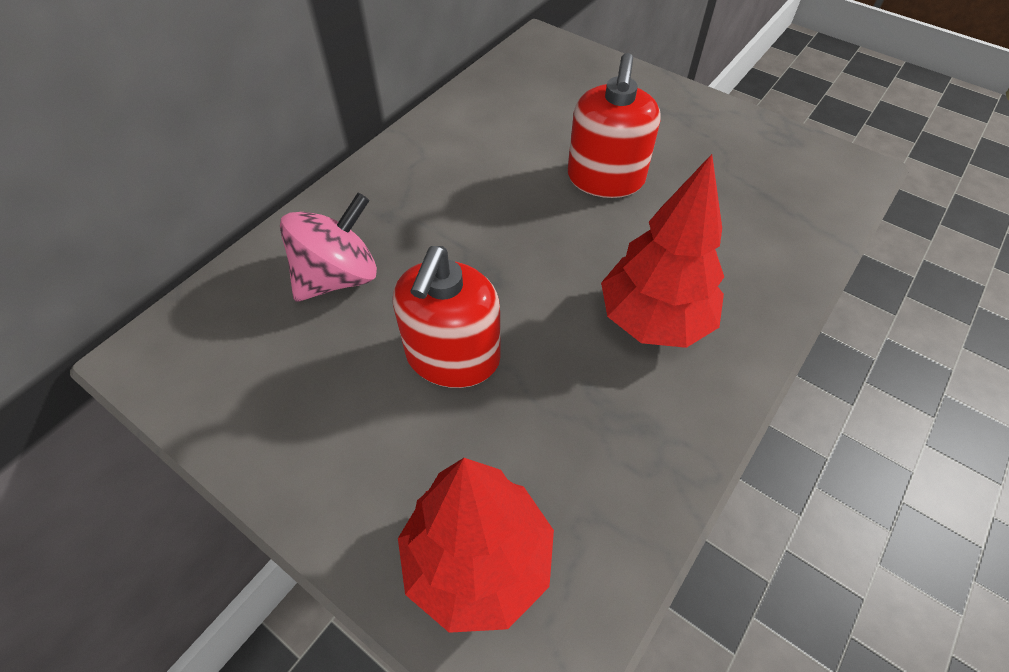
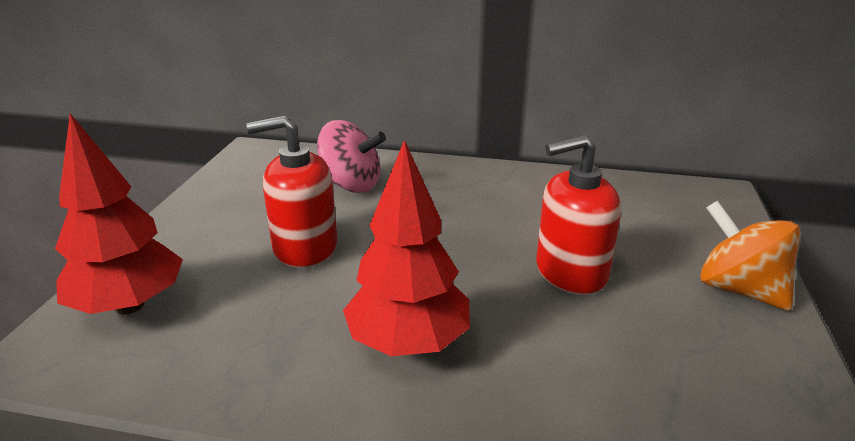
camera: 65 degrees right, 25 degrees down
(672, 105) = (739, 289): none -> orange spinning top

